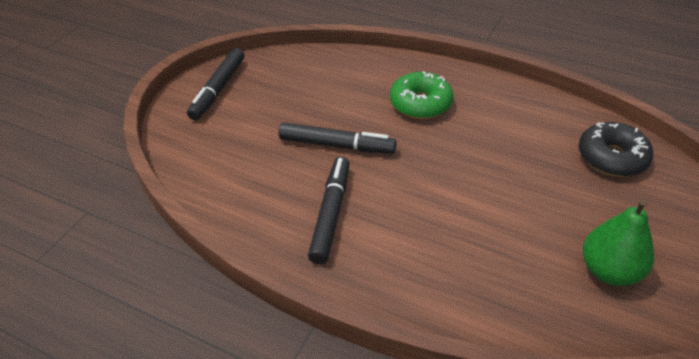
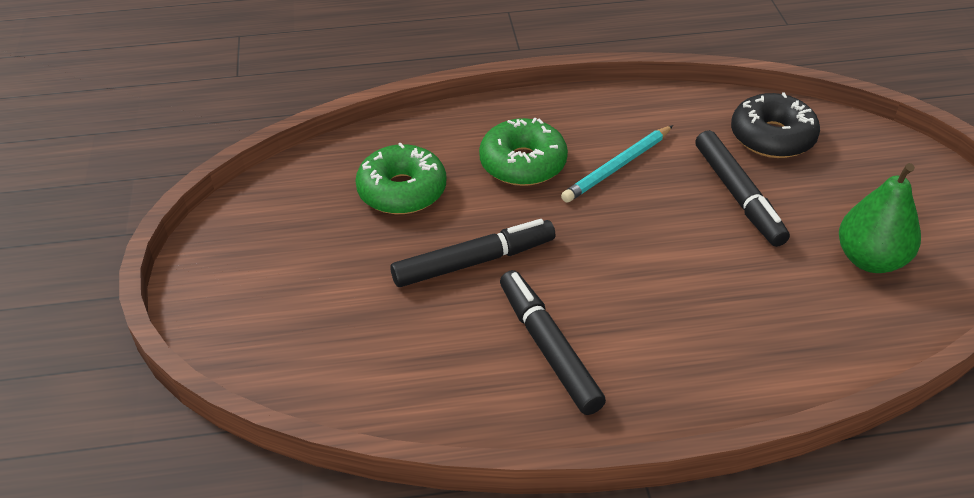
camera: 35 degrees left, 0 degrees up
(218, 89) = (239, 261): black marker -> black marker (738, 195)
(335, 89) = (402, 191): none -> green donut
(479, 130) = (617, 167): none -> turquoise pencil

